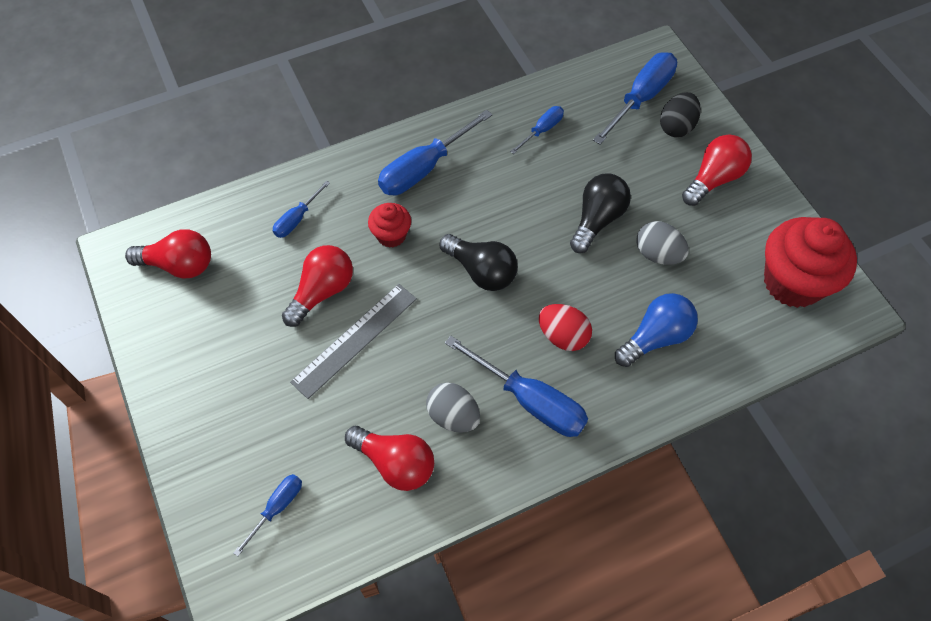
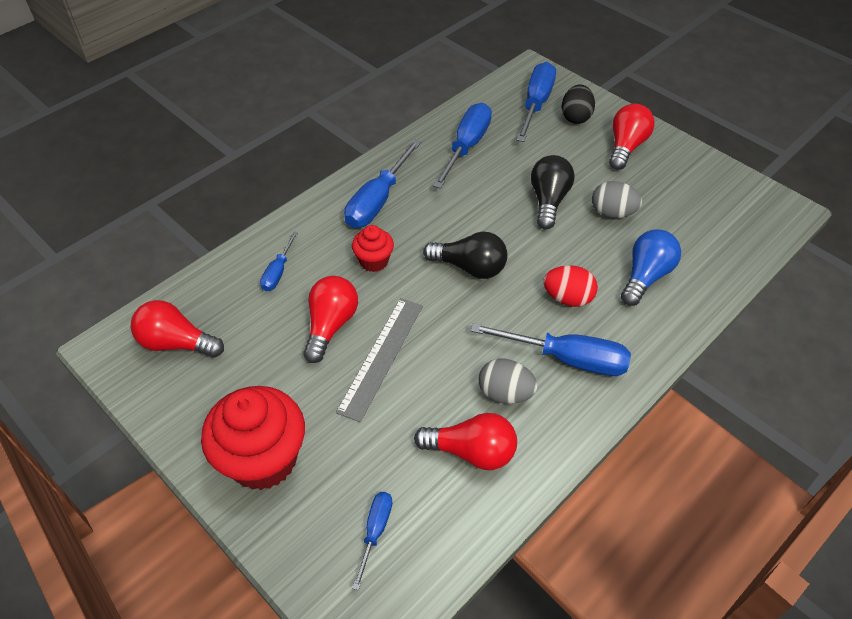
camera: 20 degrees left, 10 degrees down
(179, 265) = (176, 343): red light bulb -> red light bulb turned 150 degrees counterclockwise
(542, 130) = (466, 146): blue screwdriver -> blue screwdriver, size x1.85
(792, 282) = (730, 204): red cupcake -> red cupcake (263, 459)

